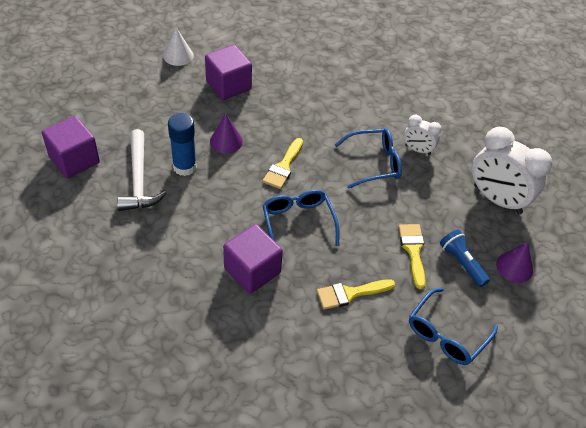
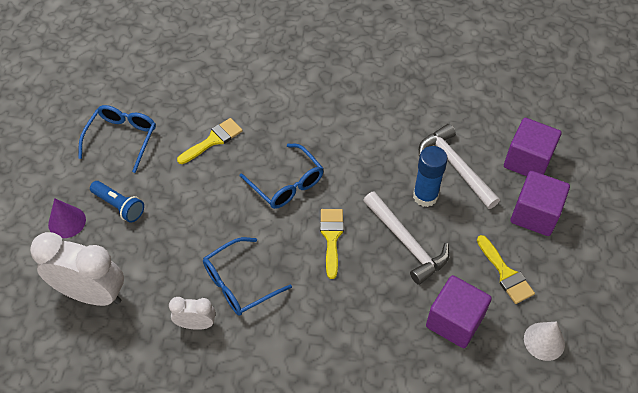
camera: 160 degrees right, 5 degrees up
(226, 141) = (406, 243): purple cone -> white hammer
(252, 270) = (304, 127): purple cube -> purple cube (534, 214)
(413, 251) = (169, 200): yellow brush -> yellow brush (505, 273)

